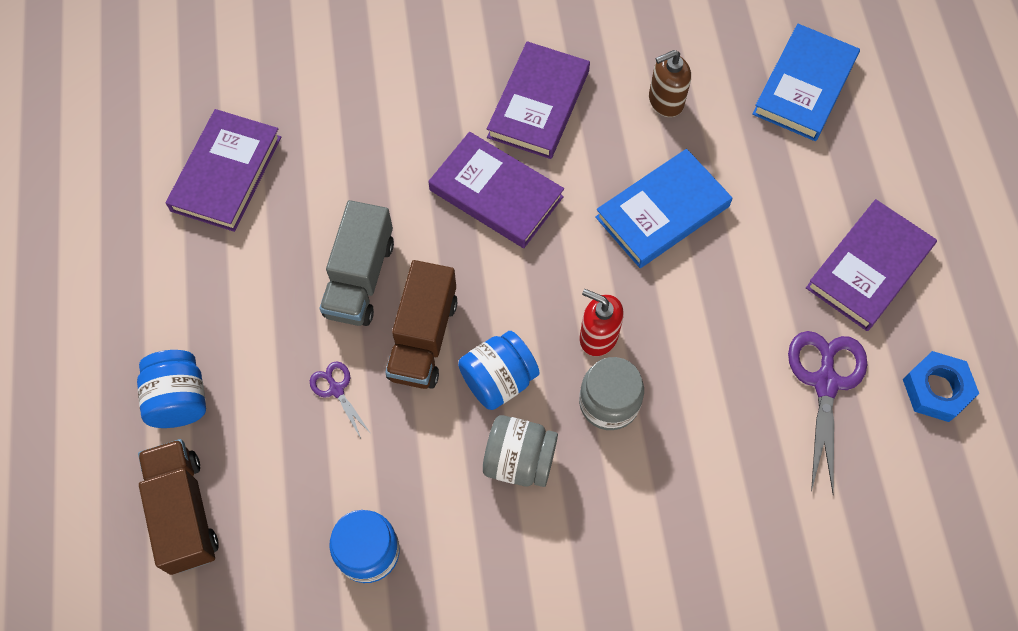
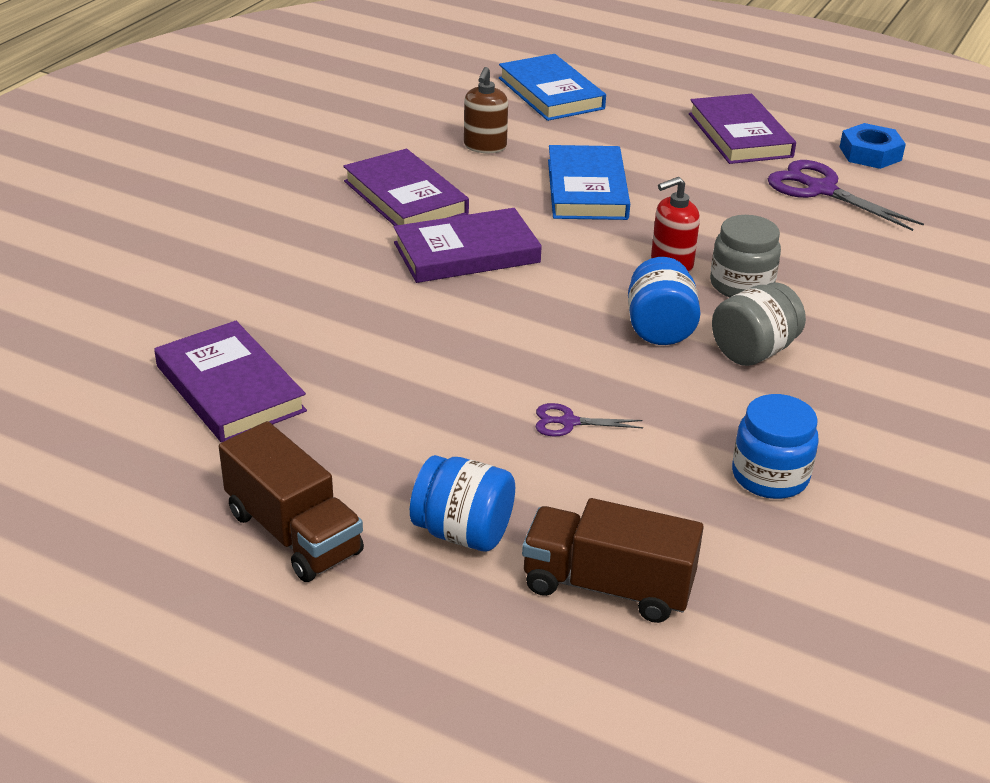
camera: 55 degrees left, 30 degrees down
(360, 278) = (461, 358): grey truck -> none
(423, 338) = (570, 350): brown truck -> brown truck (293, 533)

